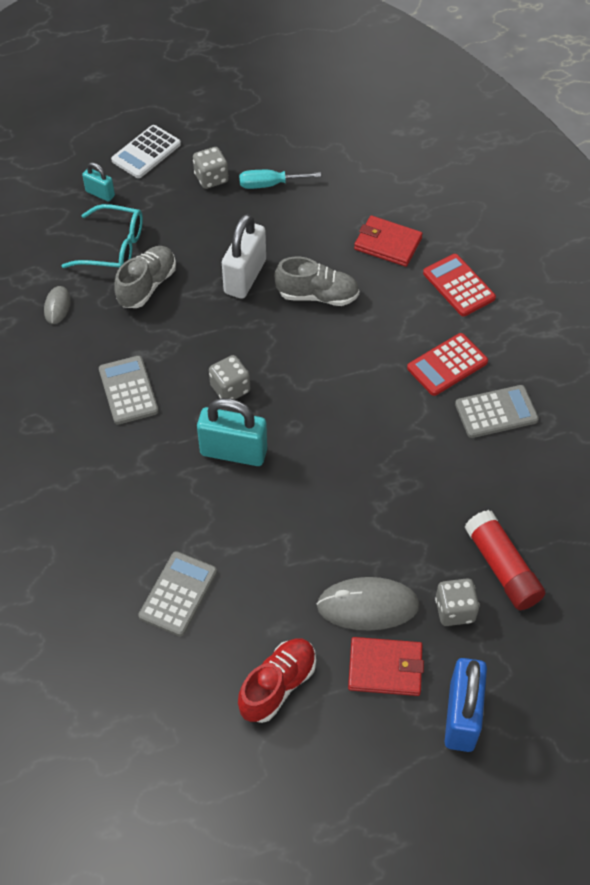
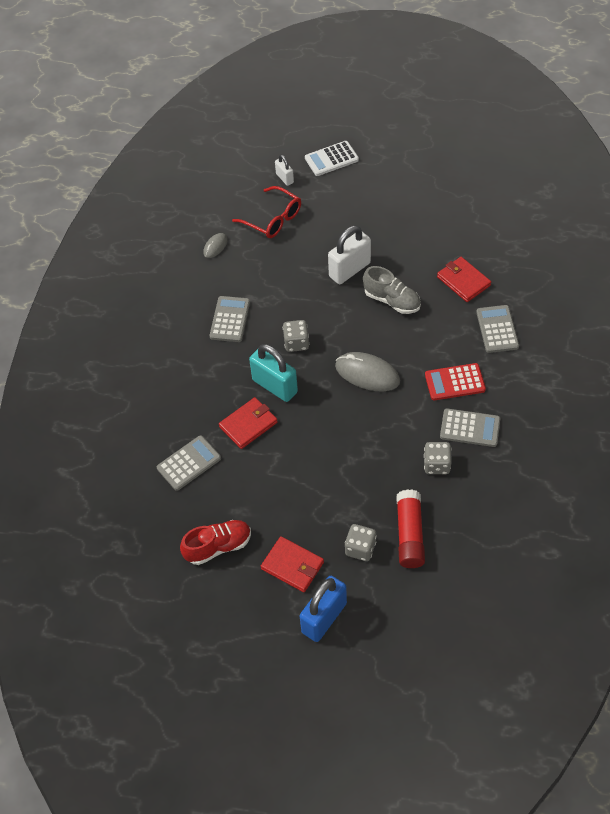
camera: 30 degrees right, 0 degrees up
(100, 193) = (284, 178): turquoise padlock -> white padlock
(113, 248) = (273, 219): turquoise glasses -> red glasses
(147, 286) = (280, 253): grey shoe -> none
(211, 178) = (366, 192): grey dice -> grey dice (436, 465)
(227, 513) = (248, 424): none -> red wallet
(269, 184) = (403, 210): turquoise screwdriver -> none
(367, 606) = (304, 521): grey mouse -> grey mouse (367, 374)
(459, 285) = (497, 329): red calculator -> grey calculator

